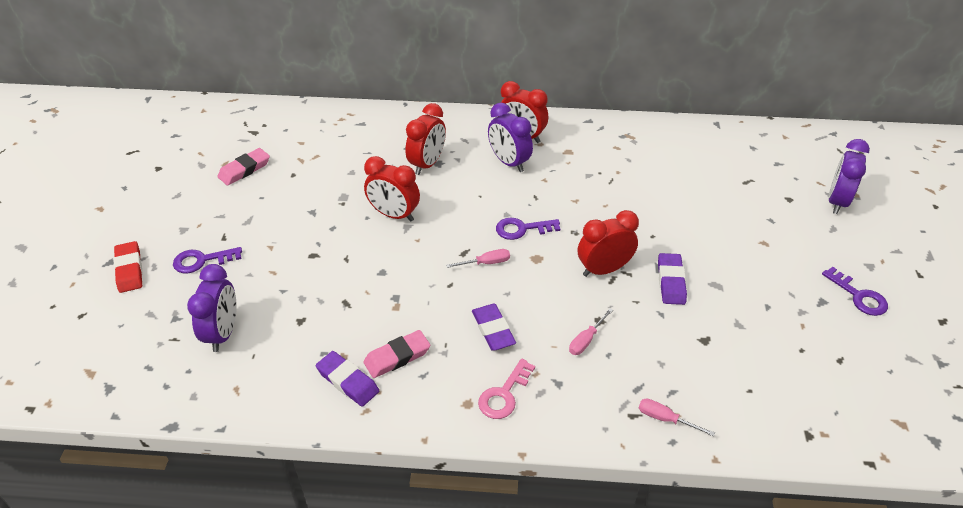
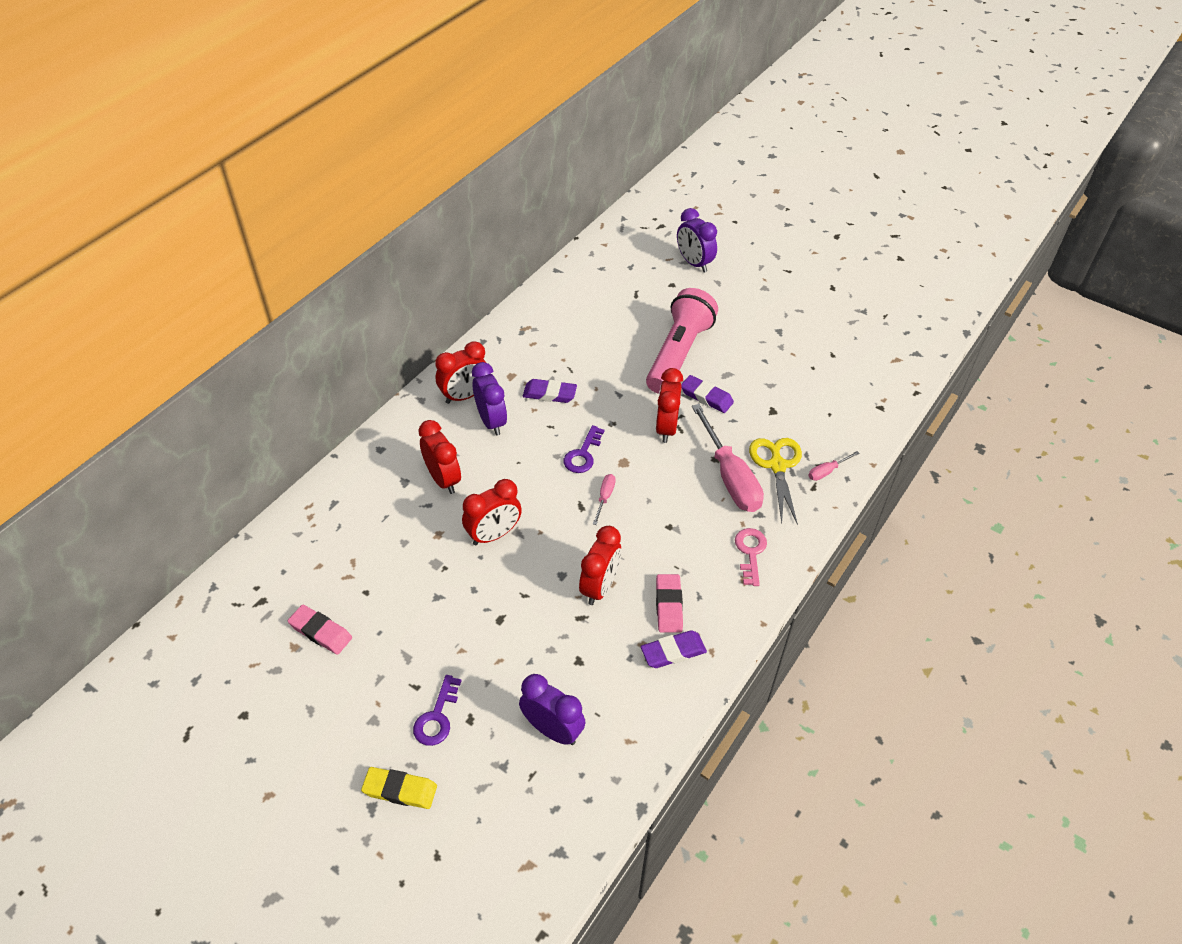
camera: 60 degrees left, 5 degrees up
(129, 270) = (400, 790): red eraser -> yellow eraser
(244, 170) = (321, 632): pink eraser -> pink eraser turned 45 degrees counterclockwise
(386, 301) = (600, 587): none -> red clock
(493, 330) = (682, 528): purple eraser -> purple eraser (549, 394)
(504, 394) = (750, 552): pink key -> pink key turned 150 degrees counterclockwise
(509, 162) = (491, 421): purple clock -> purple clock turned 105 degrees counterclockwise
(586, 340) = (730, 476): pink screwdriver -> pink screwdriver, size x2.29
(634, 372) = (777, 465): none -> yellow scissors
(705, 240) = (678, 354): none -> pink flashlight
(859, 296) = (787, 311): purple key -> none

